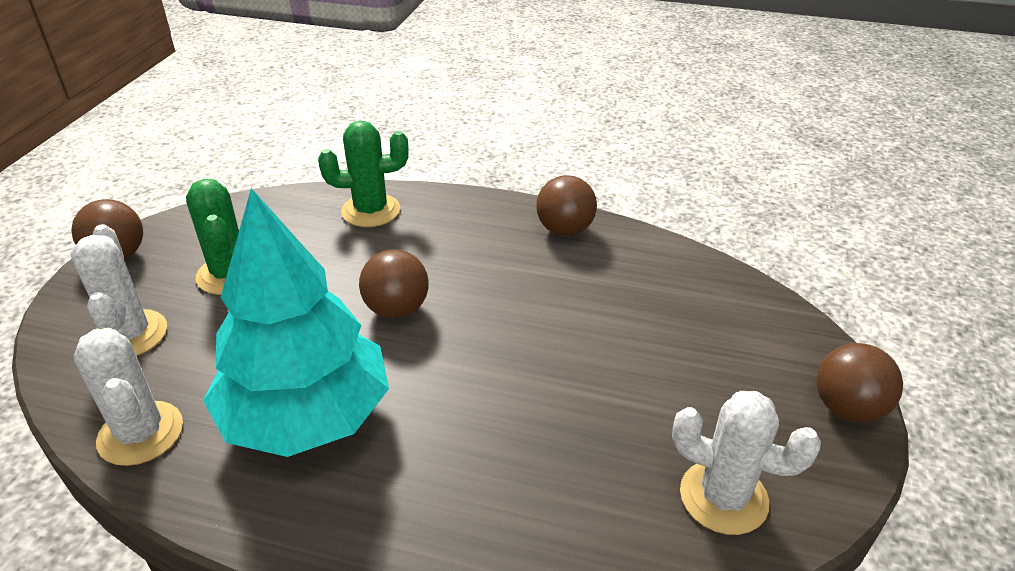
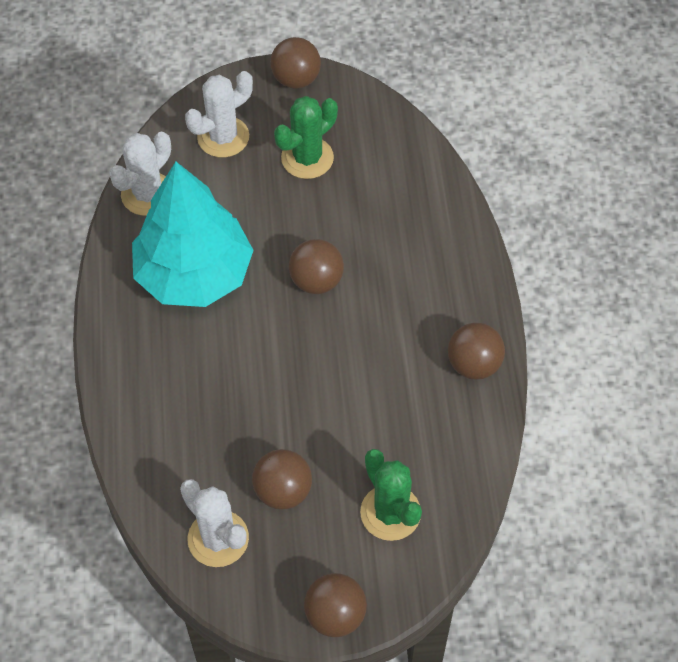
camera: 70 degrees right, 20 degrees up
(371, 211) = (430, 210): green cactus -> green cactus (390, 513)
(668, 412) = (283, 491): none -> brown ball
(723, 497) = (218, 538): white cactus -> white cactus turned 45 degrees counterclockwise

